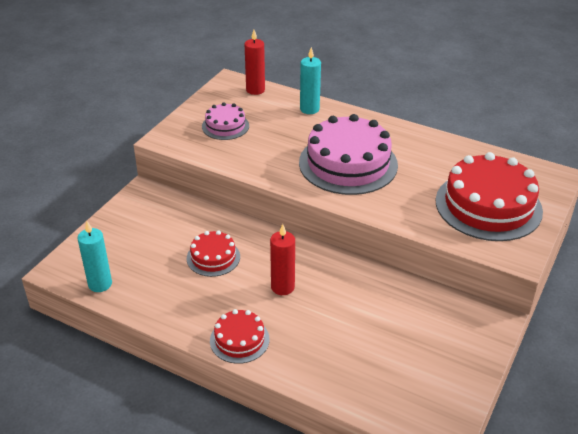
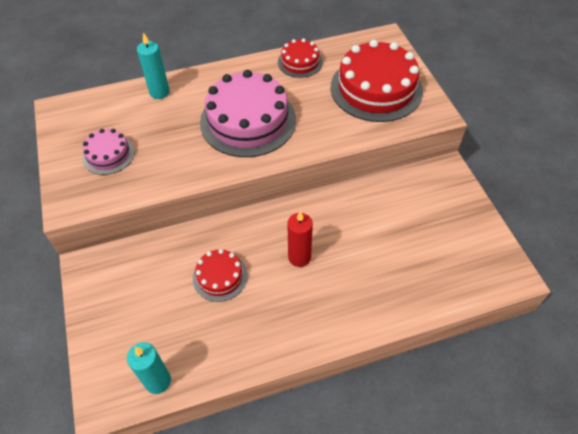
camera: 45 degrees left, 15 degrees up
(239, 340) = (323, 326): red cake -> red cake (300, 62)
(255, 90) = (91, 103): red candle -> none

